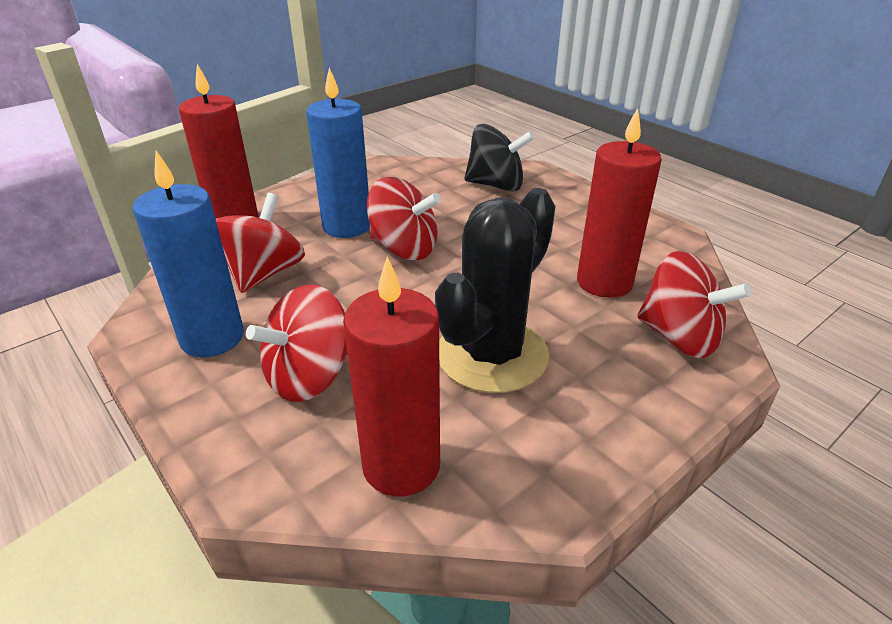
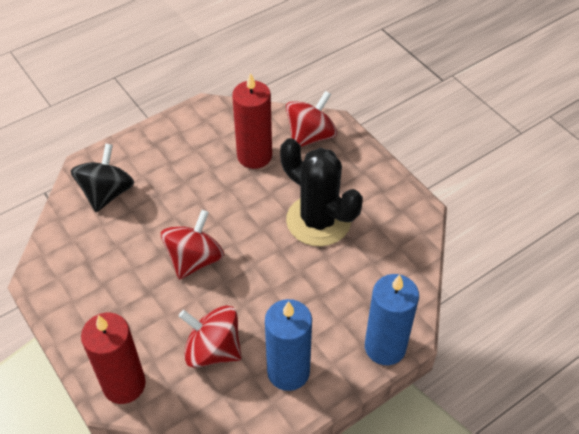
camera: 85 degrees left, 15 degrees up
(309, 376) = (330, 311): red spinning top -> none
(347, 226) = (152, 298): blue candle -> blue candle (385, 347)
(401, 465) = (398, 266): red candle -> none

